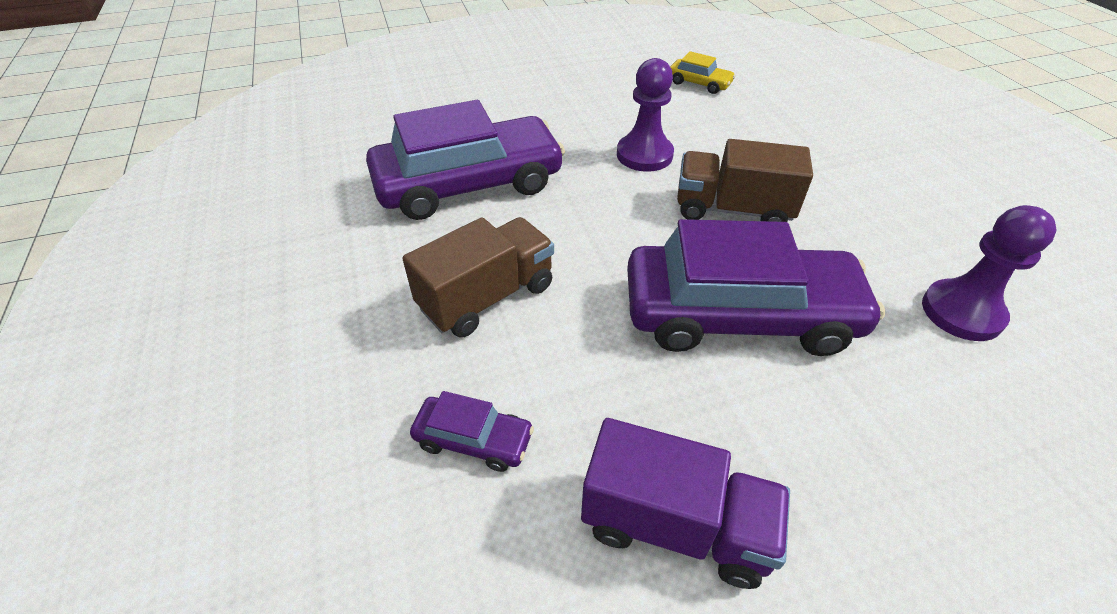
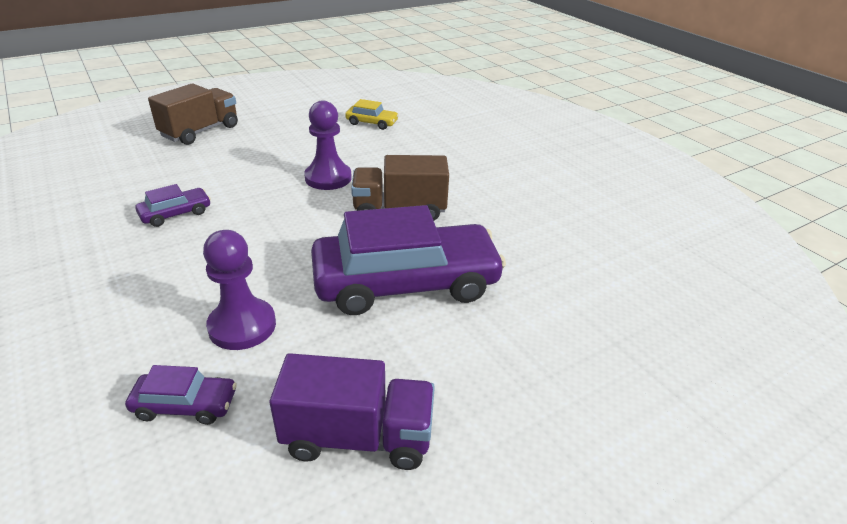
camera: 15 degrees left, 10 degrees down
(469, 184) = (176, 213): purple car -> purple car, size x0.43
(487, 297) = (195, 297): brown truck -> brown truck (200, 131)
(962, 312) = (569, 260): purple pawn -> purple pawn (242, 326)

